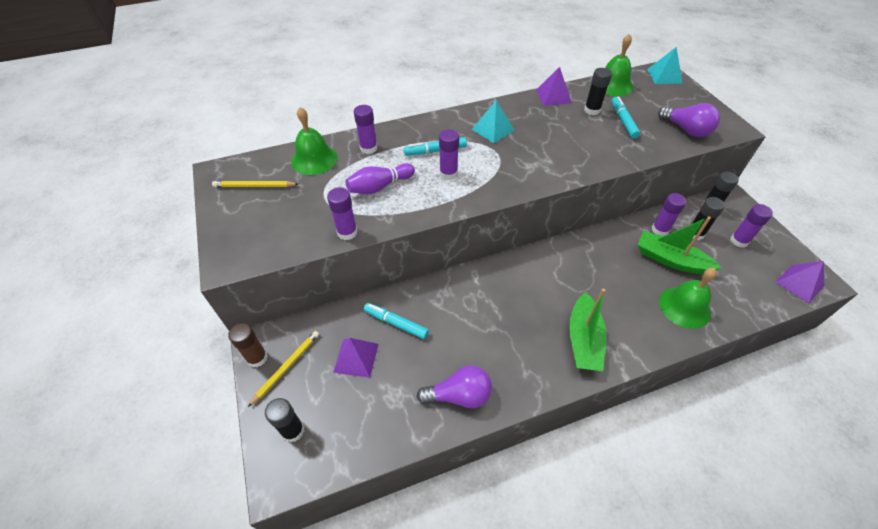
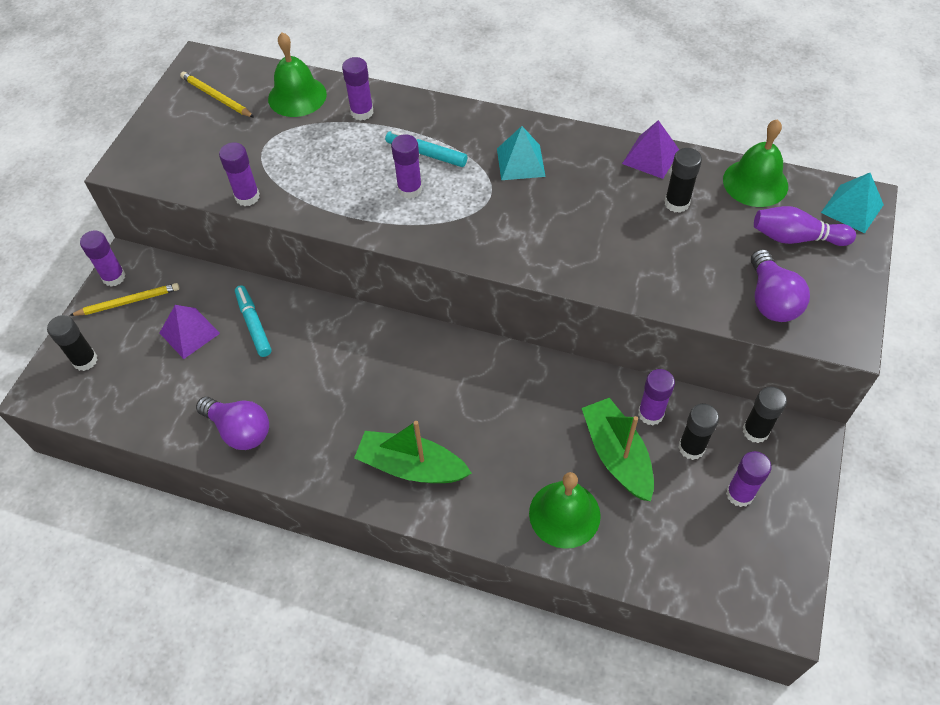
camera: 40 degrees right, 5 degrees up
(257, 358) = (114, 277): brown glue stick -> purple glue stick
(379, 186) = (326, 164): purple bowling pin -> purple bowling pin (796, 238)
(583, 340) = (411, 466): green boat -> green boat turned 60 degrees clockwise
(623, 121) = (699, 240): turquoise marker -> none
(799, 283) = (749, 594): purple pyramid -> none

